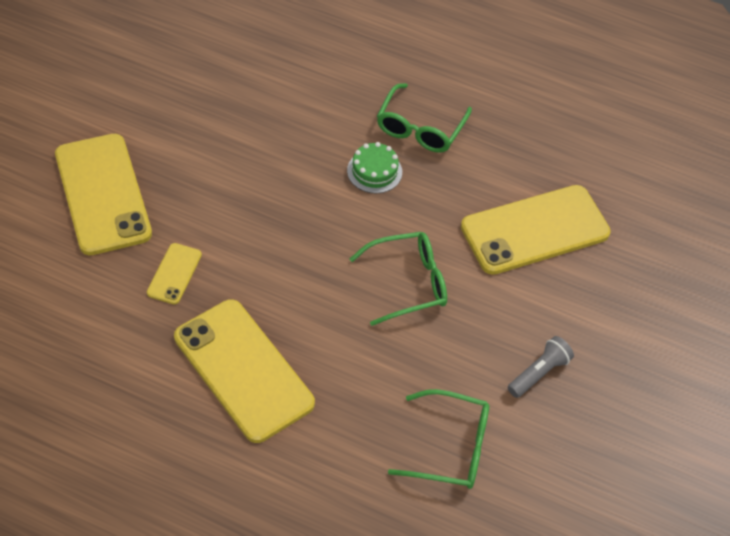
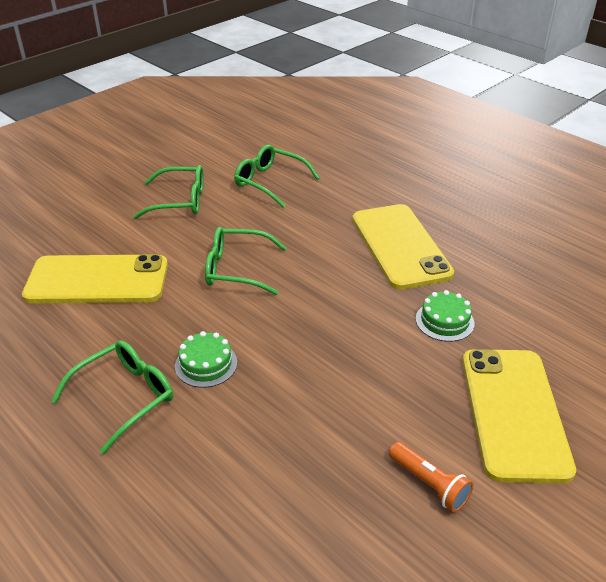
camera: 155 degrees left, 15 degrees down
(164, 123) = (429, 484): none -> orange flashlight
(174, 274) = (444, 321): yellow phone -> green cake
(539, 373) = (180, 201): grey flashlight -> green glasses

